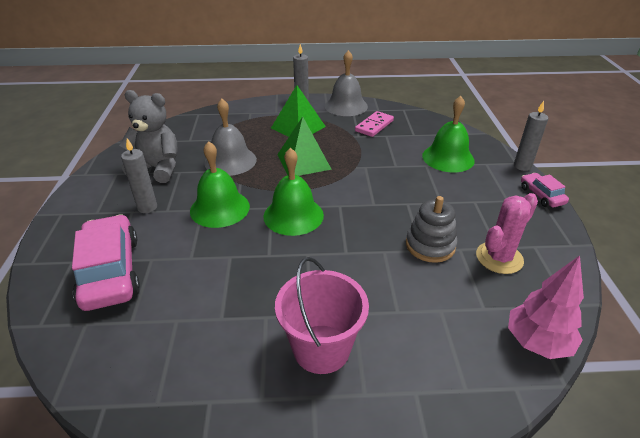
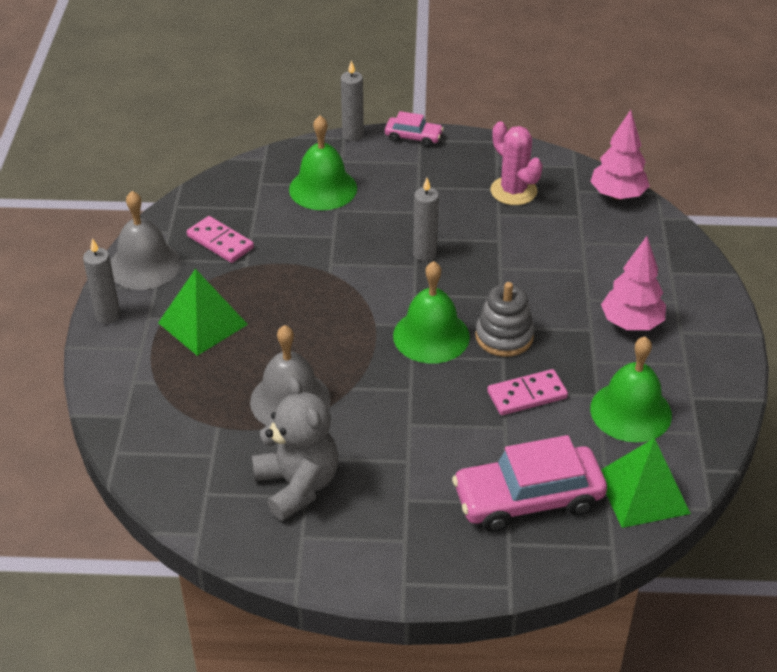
camera: 85 degrees left, 5 degrees up
(147, 207) = (399, 483): grey candle -> grey candle (425, 254)
(157, 169) = (297, 485): grey teddy bear -> grey teddy bear turned 135 degrees clockwise
(220, 208) = (409, 406): green bell -> green bell (630, 411)
(225, 270) = (527, 395): none -> pink domino
(303, 162) = (307, 321): green pyramid -> green pyramid (643, 492)
(321, 348) = (631, 323): pink bucket -> pink tree
(430, 245) = (493, 233): grey stacking toy -> grey stacking toy (504, 336)
(541, 195) = (413, 137): pink car -> pink car turned 150 degrees counterclockwise

